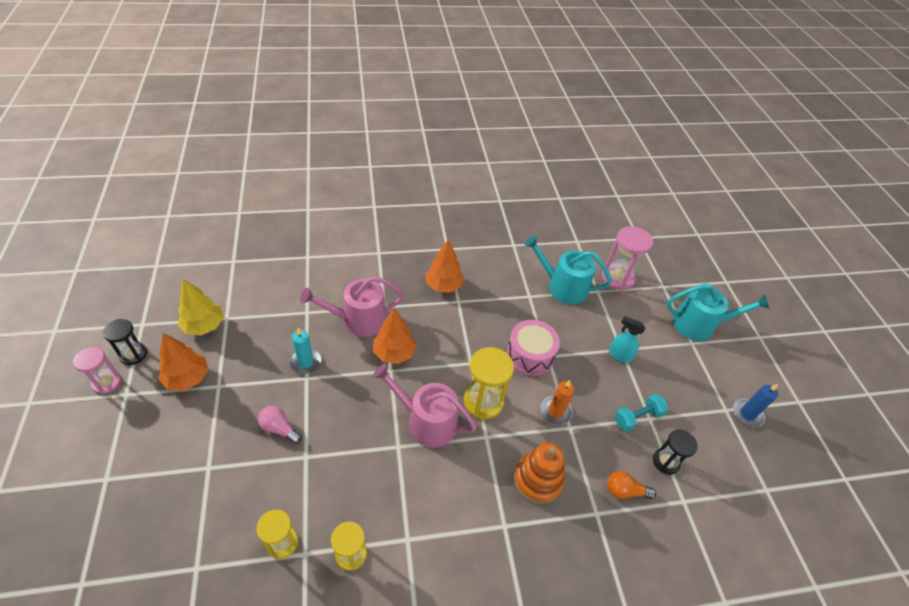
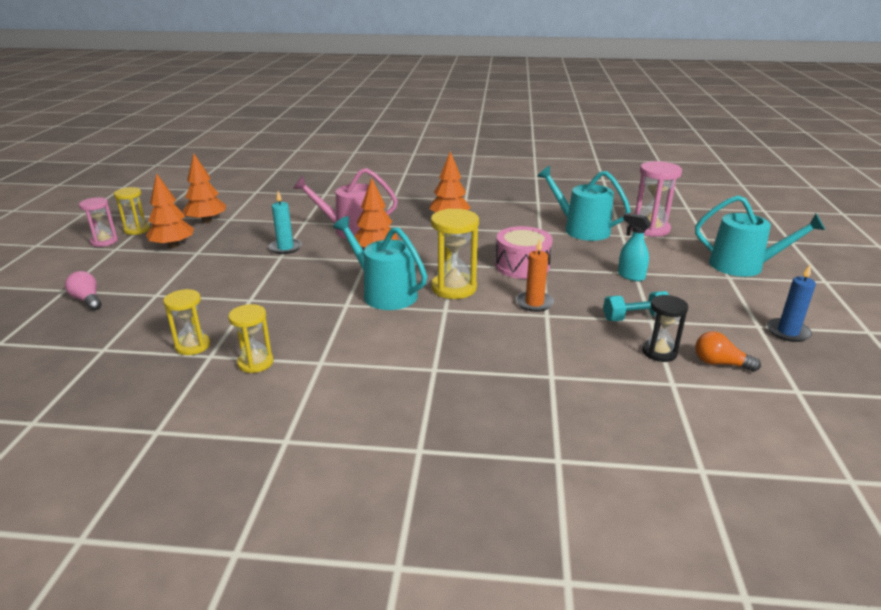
camera: 20 degrees right, 20 degrees down
(133, 354) = (137, 230): black hourglass -> yellow hourglass
(204, 326) = (207, 221): yellow tree -> orange tree
(279, 428) = (236, 281): pink light bulb -> pink light bulb (87, 300)
(426, 421) = (385, 293): pink watering can -> turquoise watering can
(538, 479) = (490, 344): orange stacking toy -> none
(625, 491) = (595, 365): orange light bulb -> orange light bulb (720, 363)

